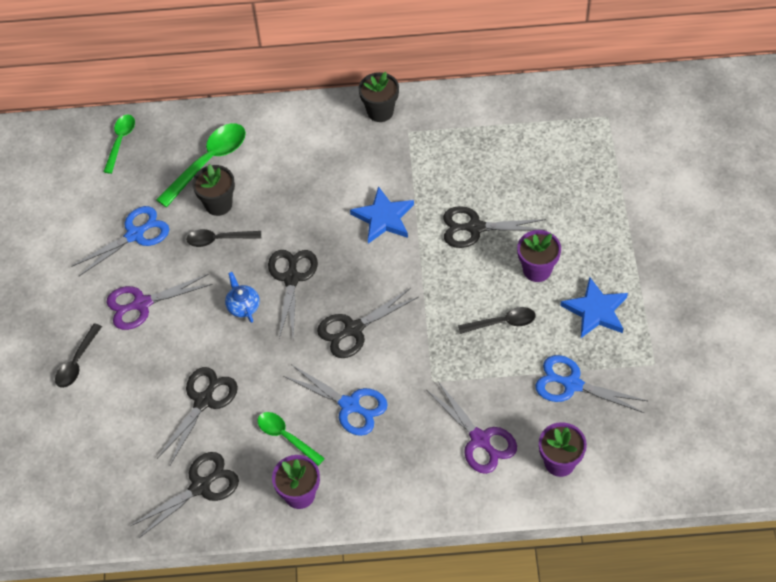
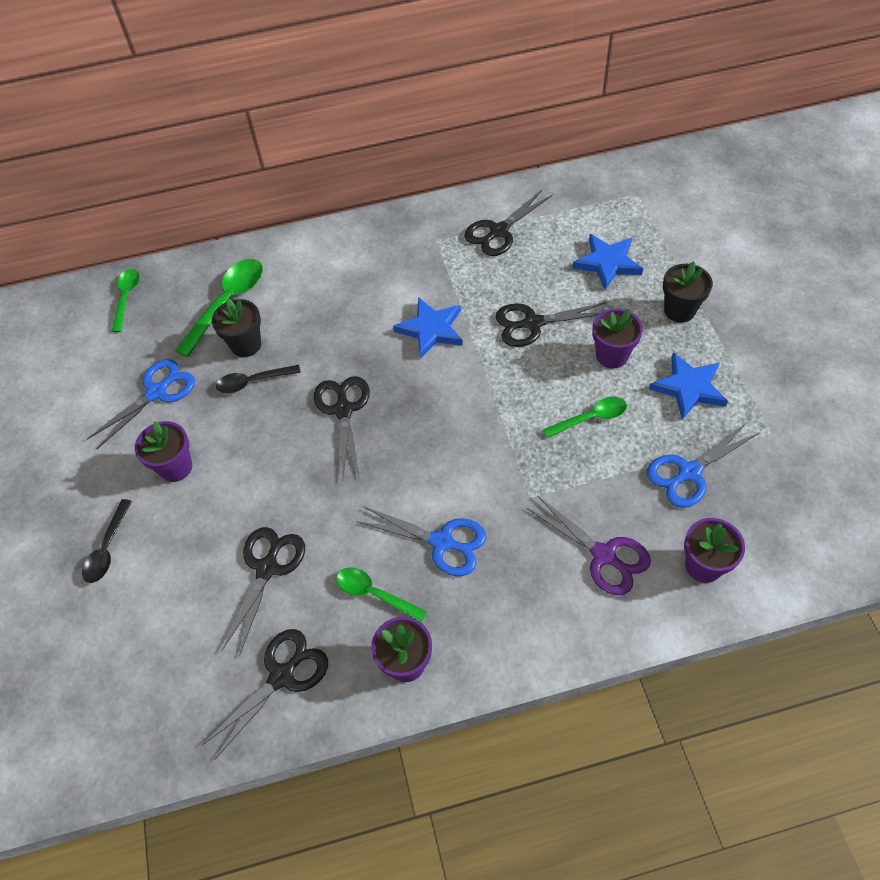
camera: 10 degrees left, 0 degrees up
(142, 304) = (175, 467): purple scissors -> purple flower pot
(243, 306) = (294, 449): blue teapot -> none
(353, 329) = (426, 454): black scissors -> black scissors (499, 231)
(380, 111) = (402, 225): black flower pot -> black flower pot (679, 310)
(502, 323) = (590, 418): black spoon -> green spoon
(558, 181) = (607, 263): none -> blue star
(572, 384) = (689, 472): blue scissors -> blue scissors turned 45 degrees counterclockwise

